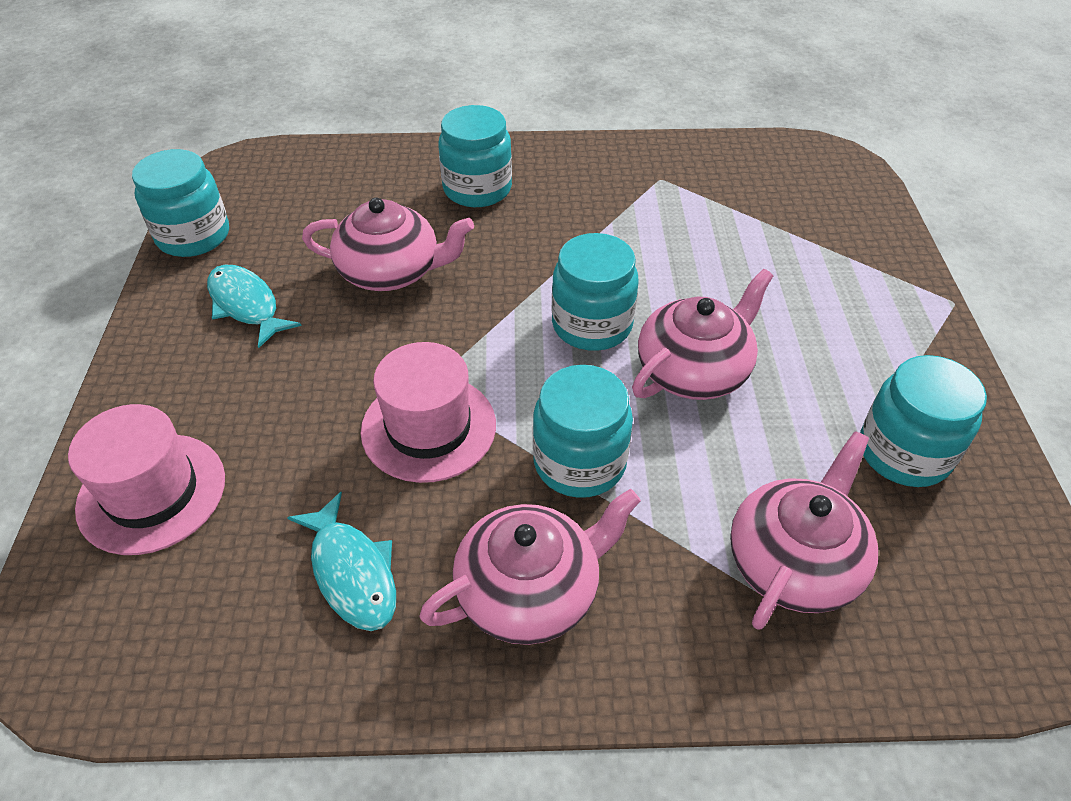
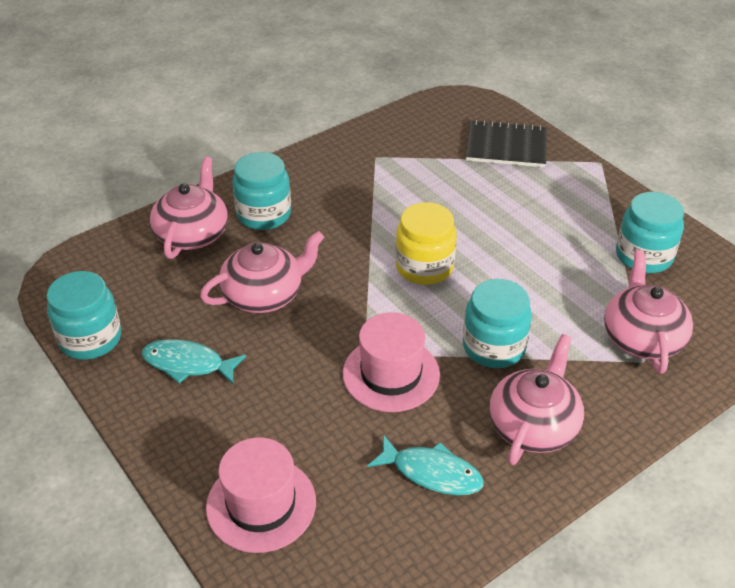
camera: 35 degrees left, 5 degrees down
(592, 325) = (424, 267): turquoise jar -> yellow jar
(694, 370) = (505, 265): pink teapot -> pink teapot (193, 233)
(836, 230) = (506, 146): none -> black notebook

